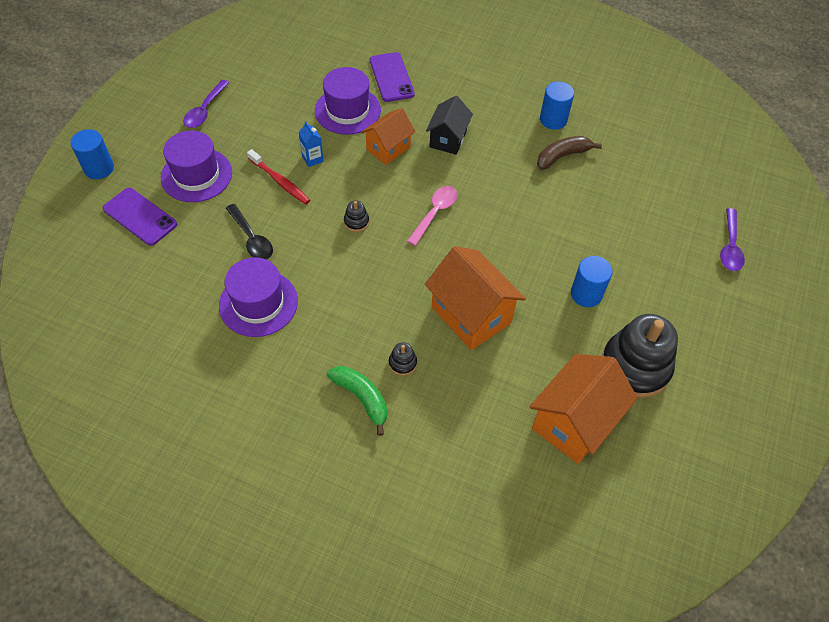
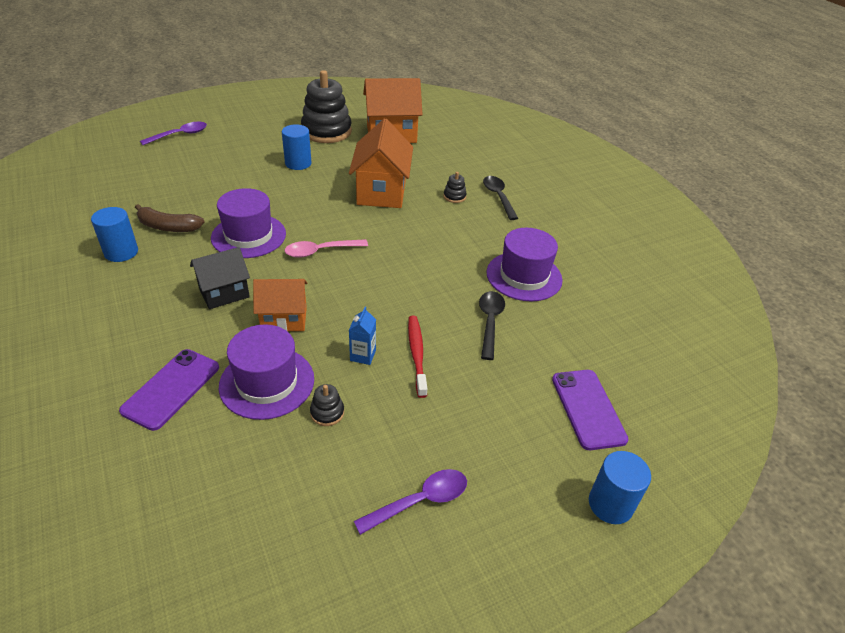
camera: 140 degrees left, 15 degrees down
(196, 175) = (496, 416): purple hat -> purple hat (248, 236)
(356, 222) = (388, 282): black stacking toy -> black stacking toy (327, 413)
(362, 398) = (498, 197): green banana -> black spoon

